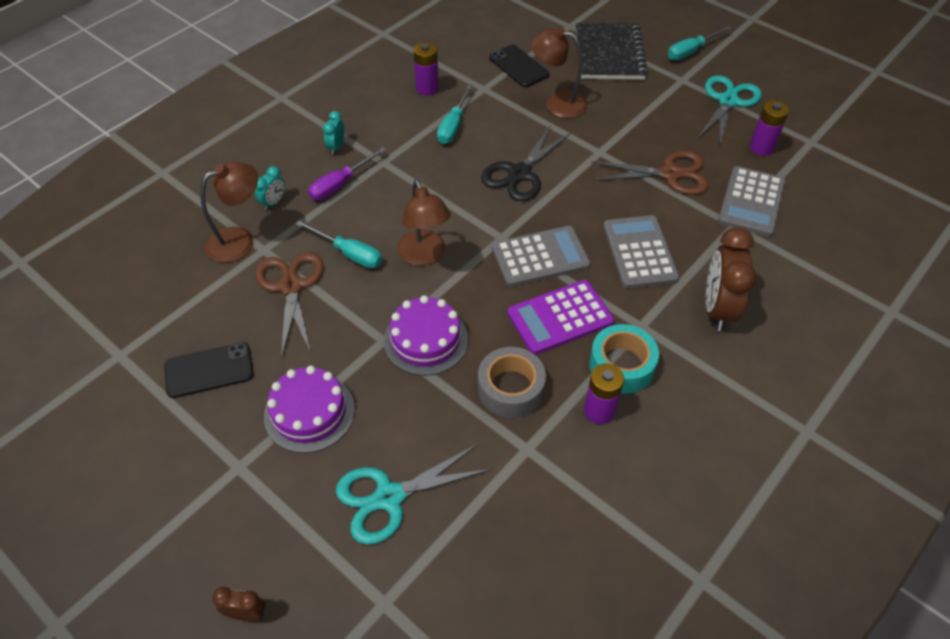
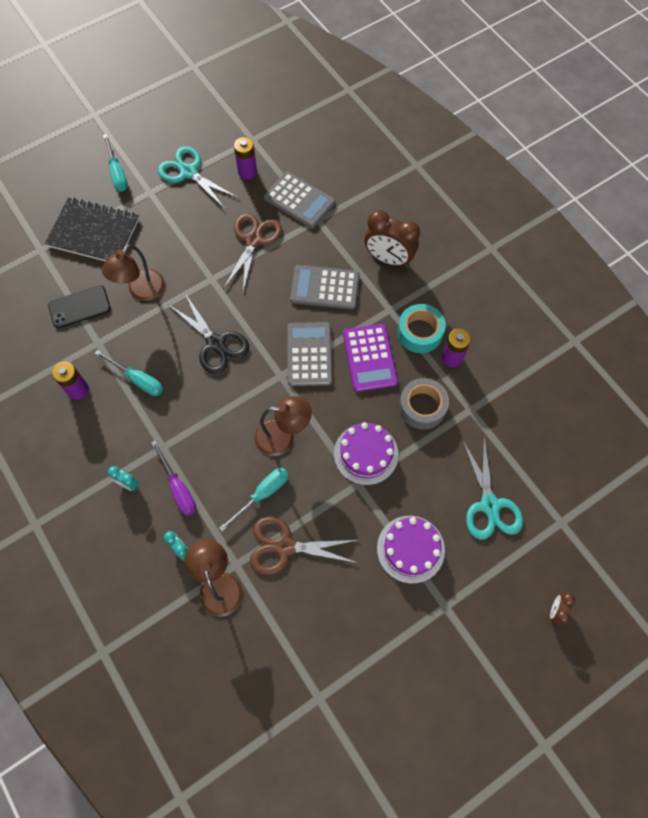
camera: 75 degrees left, 15 degrees up
(209, 370) = (353, 622): black phone -> none

